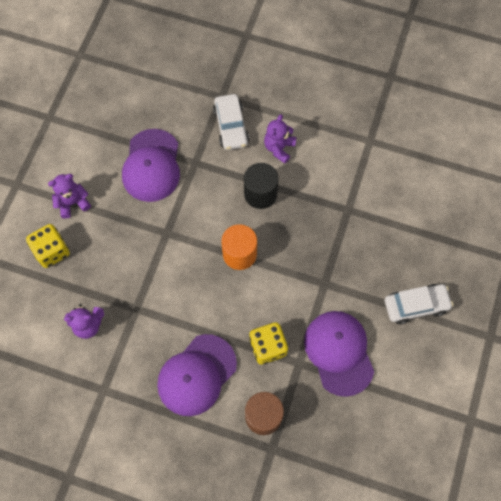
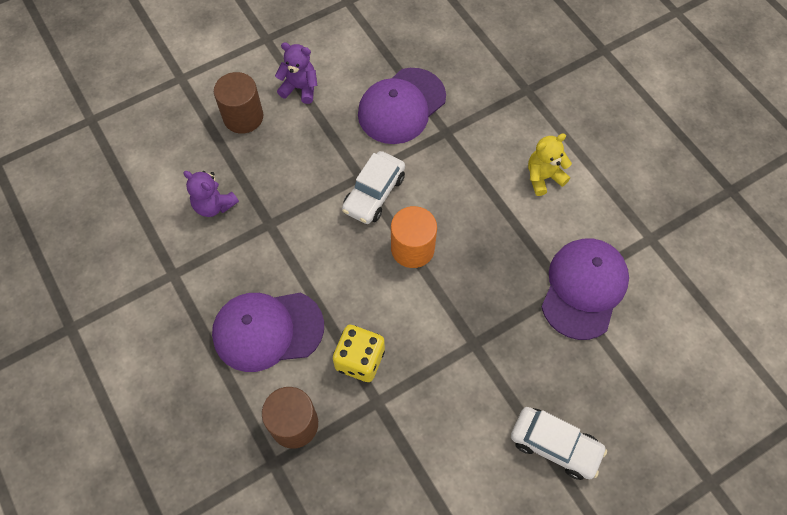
camera: 40 degrees right, 5 degrees down
(52, 251) = (243, 117): yellow dice -> brown cylinder
(231, 126) = (511, 123): white car -> white car (374, 193)
(260, 194) = (485, 207): black cylinder -> none
(279, 148) = (543, 177): purple teddy bear -> yellow teddy bear
(339, 352) = (427, 425): purple cap -> purple cap (584, 288)

